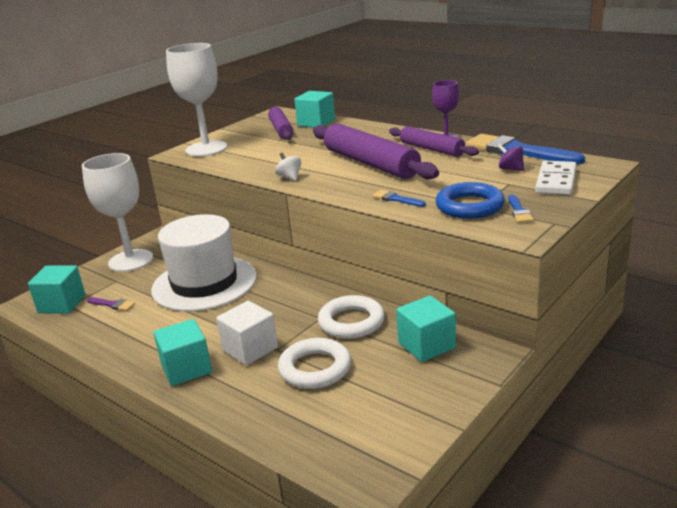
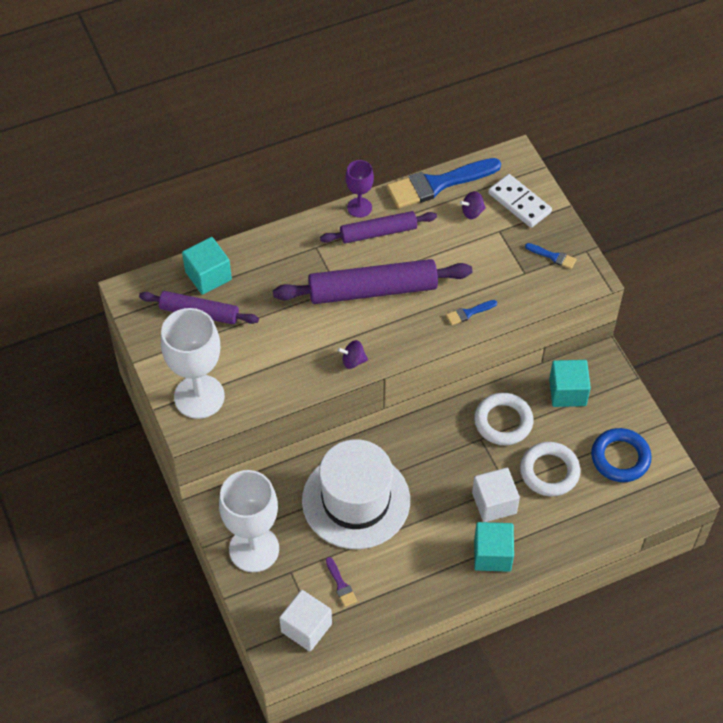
camera: 65 degrees left, 30 degrees up
(62, 304) = (306, 628): turquoise cube -> white cube
(112, 304) = (341, 585): purple brush -> purple brush turned 105 degrees clockwise
(289, 177) = (353, 361): white spinning top -> purple spinning top
(469, 206) = (521, 278): blue ring -> blue ring (620, 458)

